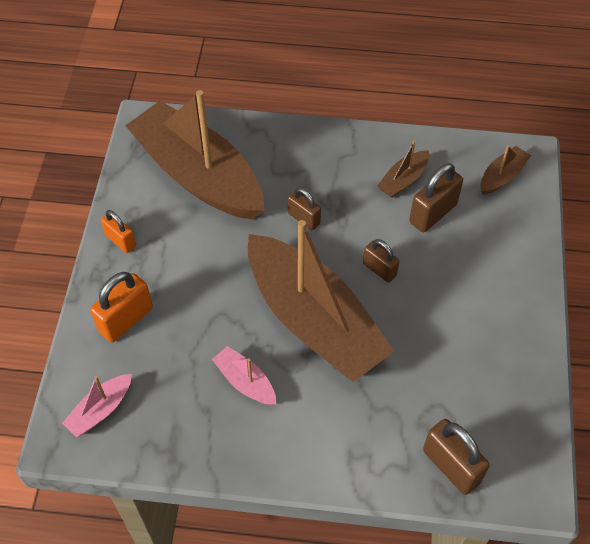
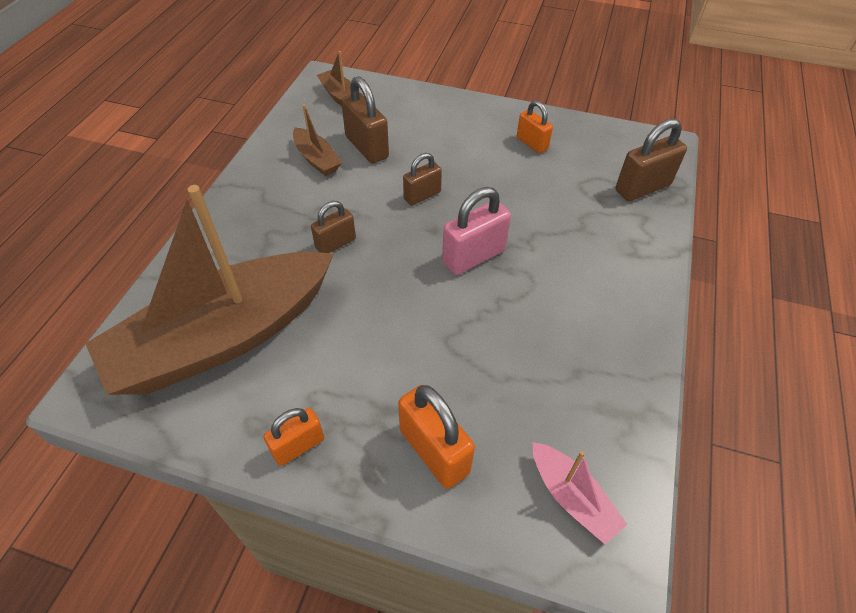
camera: 80 degrees left, 5 degrees down
(245, 381) = (543, 328): pink boat -> none
(314, 321) = (473, 256): brown boat -> pink padlock
(489, 354) = (532, 143): none -> orange padlock

